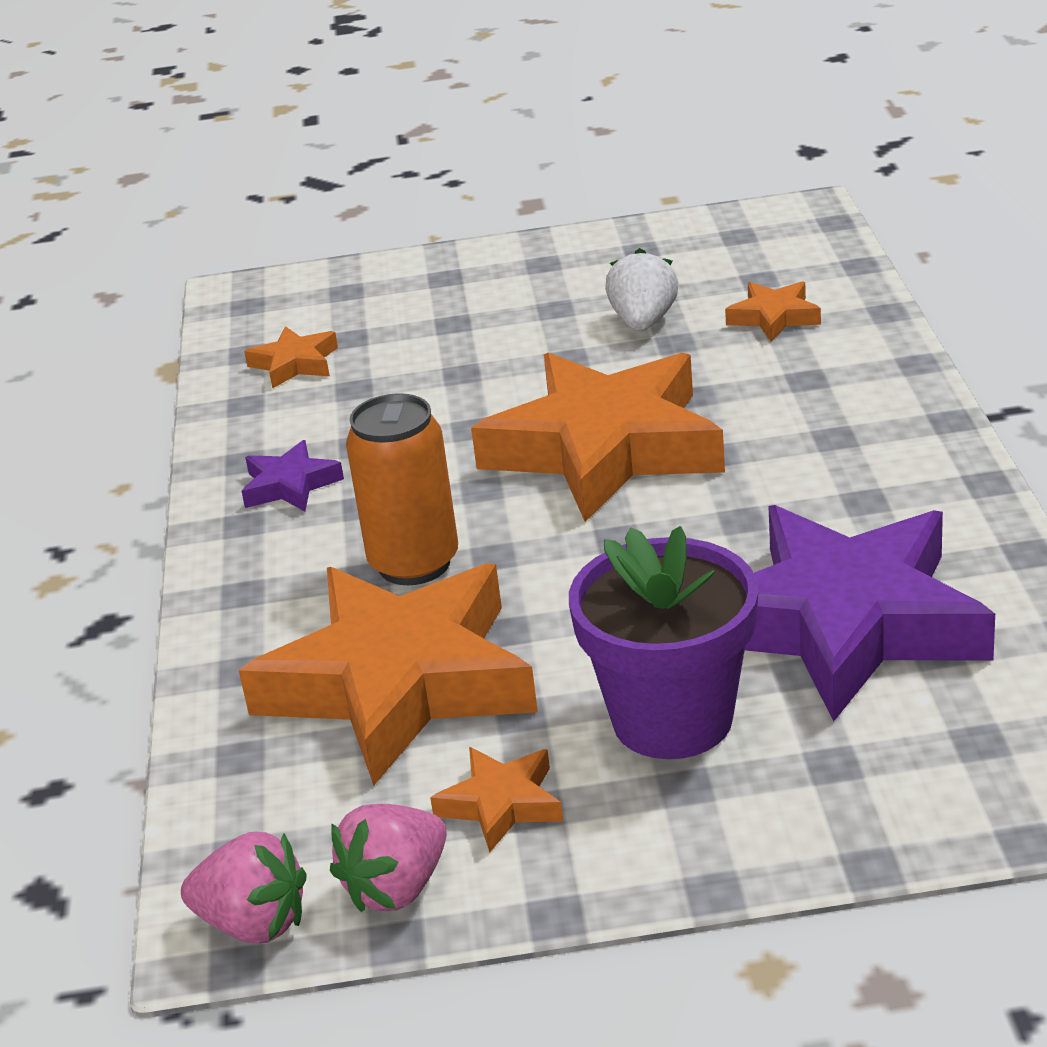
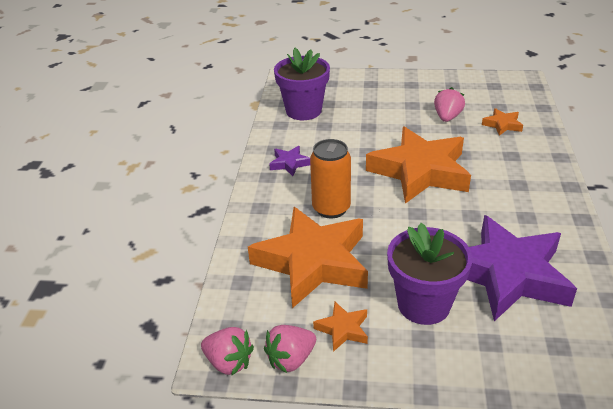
camera: 10 degrees right, 5 degrees up
(295, 364) = (303, 111): orange star -> purple flower pot
(643, 322) = (447, 117): white strawberry -> pink strawberry

